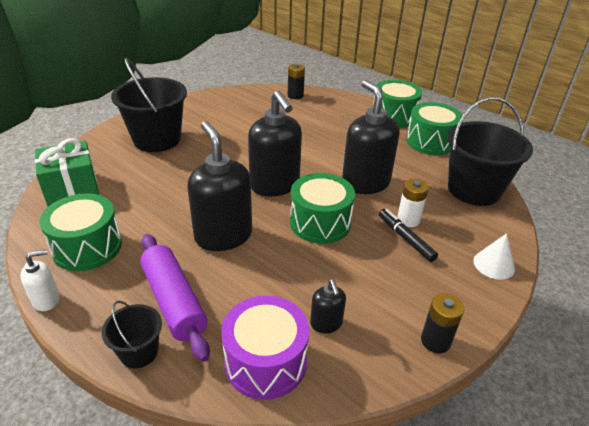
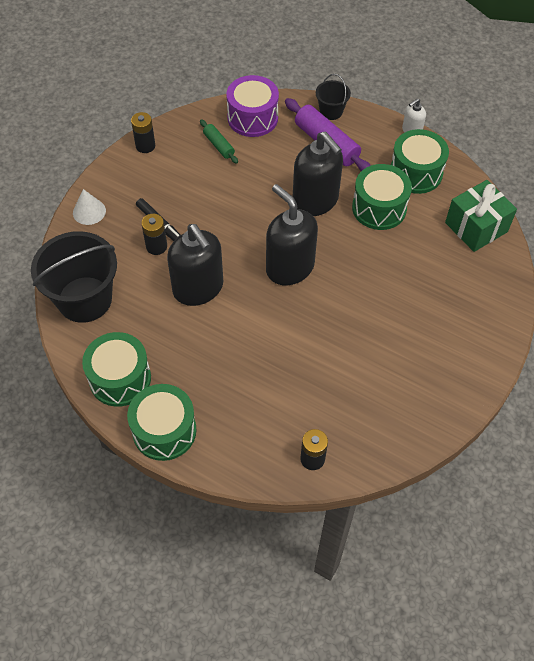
camera: 170 degrees right, 20 degrees up
(157, 139) = (445, 315): black bucket -> none
(320, 222) = (236, 229): green drum -> green drum (379, 208)
(326, 323) = (219, 145): black soap dispenser -> green rolling pin
(408, 220) = (156, 246): white battery -> black battery

